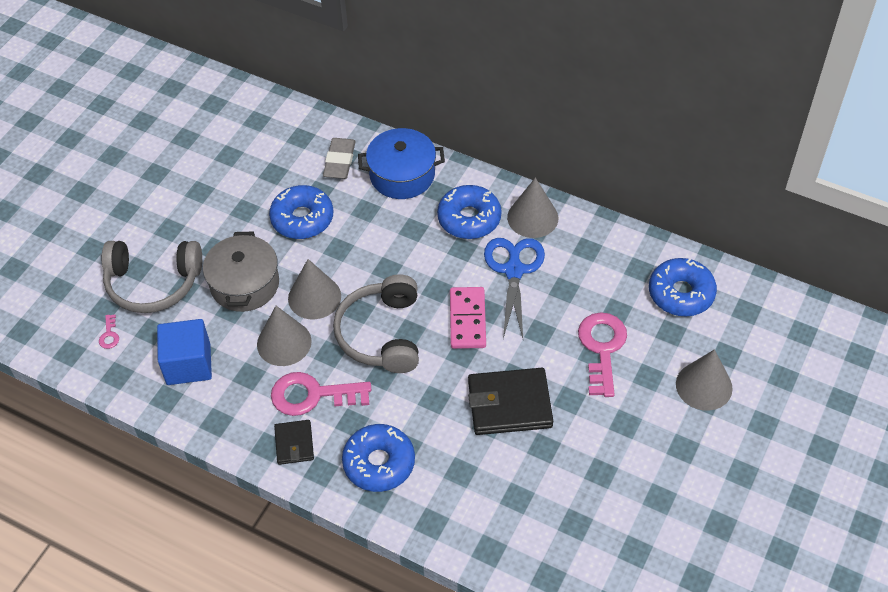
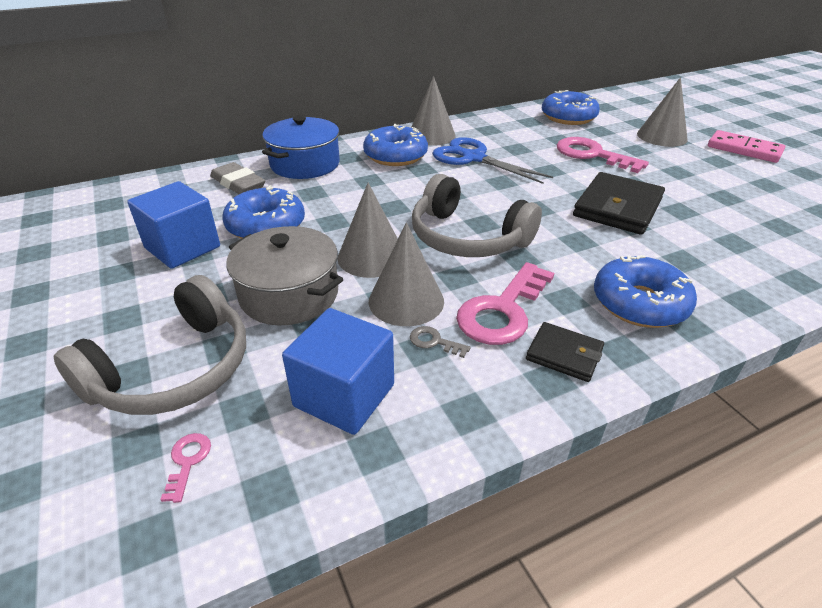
camera: 55 degrees left, 15 degrees down
(109, 335) = (187, 462): pink key -> pink key turned 120 degrees counterclockwise
(245, 199) = (182, 247): none -> blue cube
(258, 377) = (434, 342): none -> grey key
(467, 319) = (501, 193): pink domino -> pink domino (744, 150)

